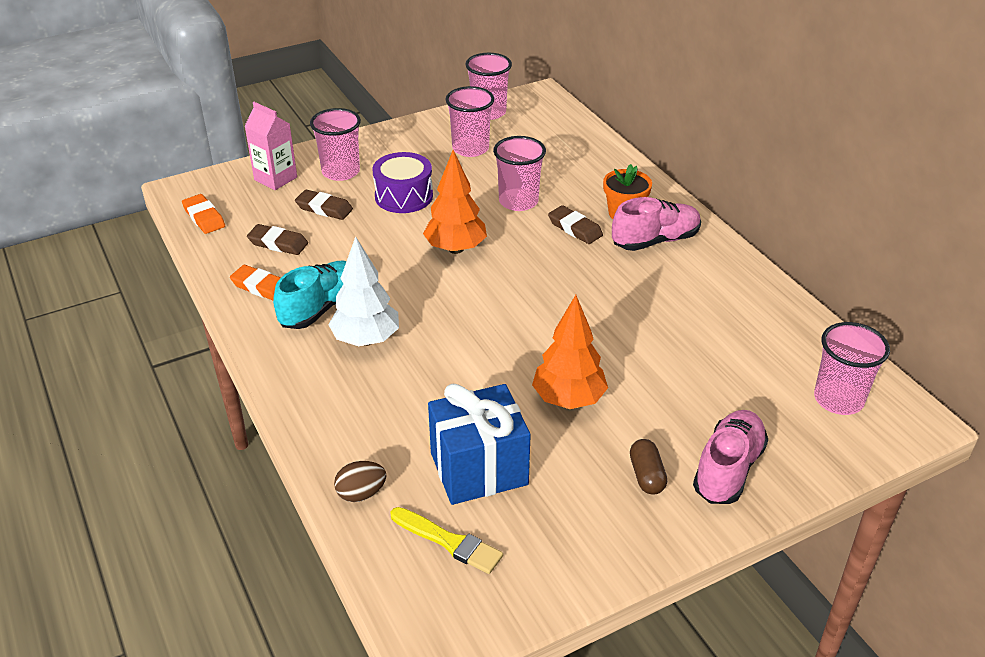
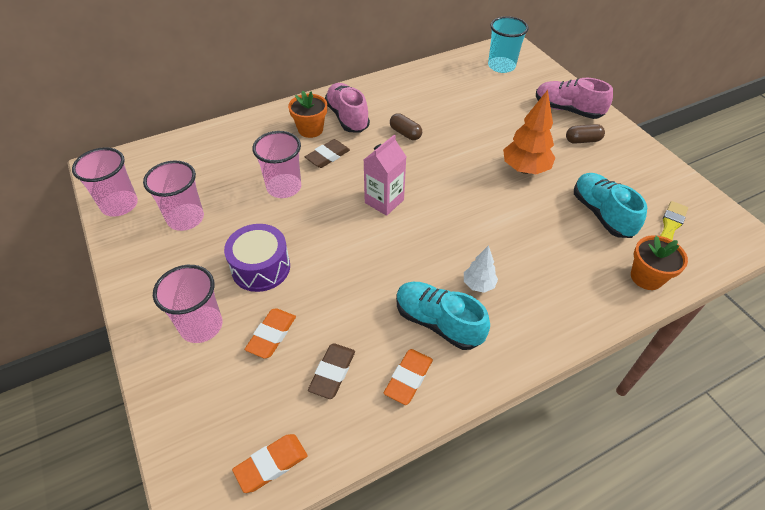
camera: 90 degrees left, 10 degrees up
(275, 178) = (199, 392): pink carton -> pink carton (384, 201)
(324, 208) = (271, 335): brown eraser -> orange eraser
(361, 493) = (646, 277): brown egg -> orange flower pot
(366, 339) = (478, 285): white tree -> white tree, size x0.56
(456, 249) = (351, 228): orange tree -> none
(479, 469) = (601, 214): blue gift -> turquoise shoe
(630, 289) = (405, 133): none -> brown capsule
(838, 399) = (501, 66): pink cup -> turquoise cup

